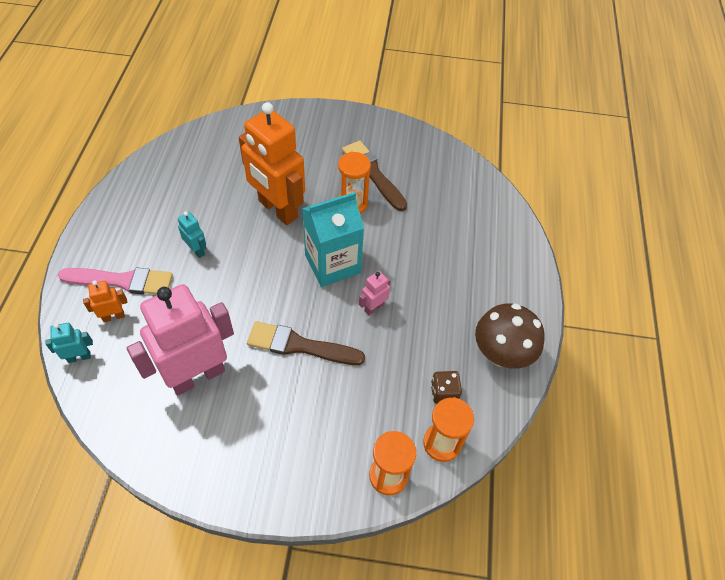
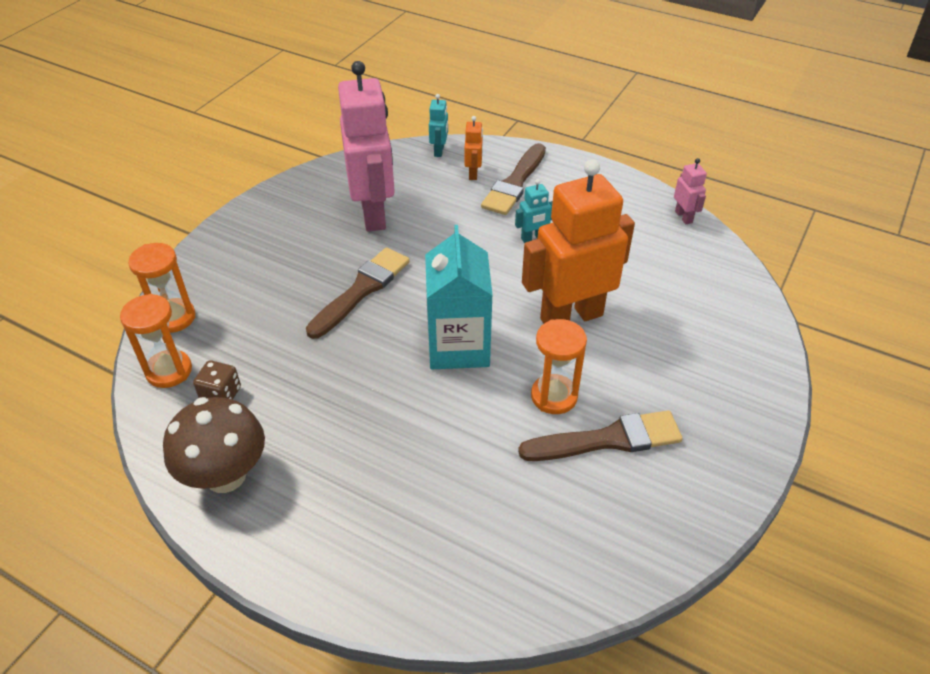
camera: 115 degrees right, 10 degrees down
(121, 281) = (515, 183): pink brush -> brown brush
(373, 307) = (372, 367): pink robot -> pink robot (684, 217)

